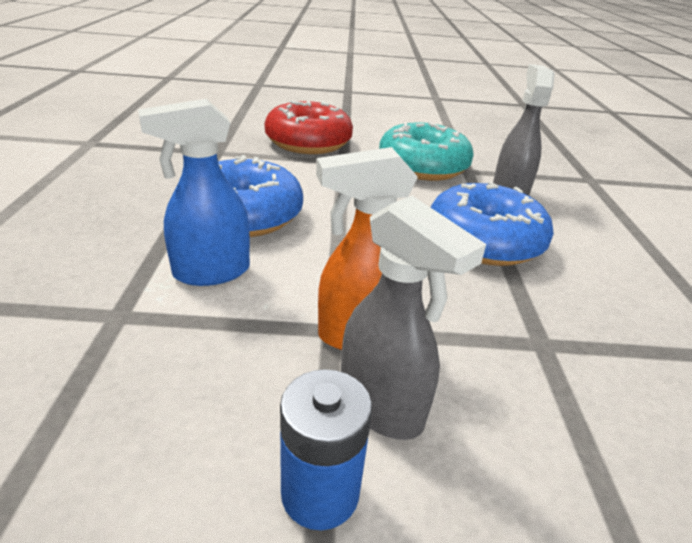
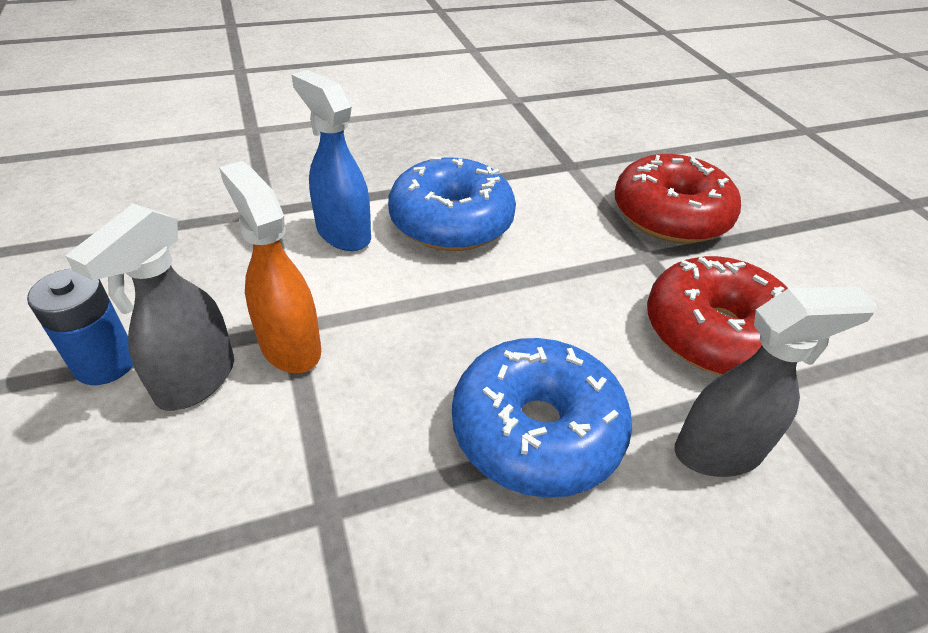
camera: 70 degrees right, 10 degrees up
(423, 167) = (715, 333): turquoise donut -> red donut

